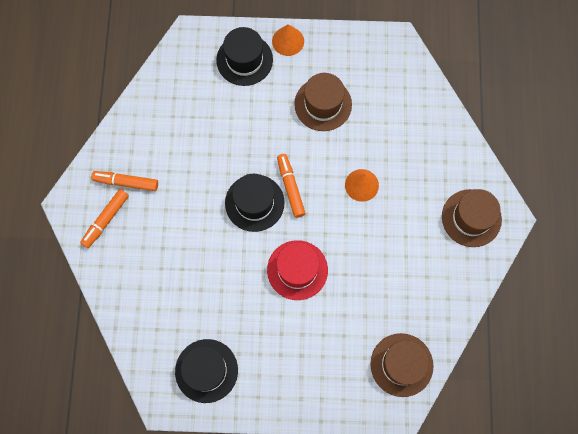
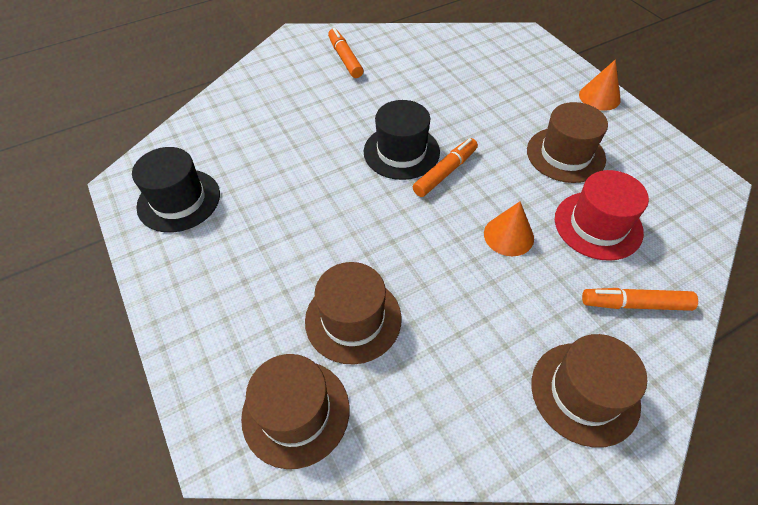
camera: 60 degrees right, 20 degrees down
(106, 220) = (298, 62): orange marker -> orange marker (634, 304)
(244, 60) = (543, 77): black hat -> none
(297, 270) = (352, 224): red hat -> red hat (598, 225)
(364, 306) = (353, 319): none -> brown hat

